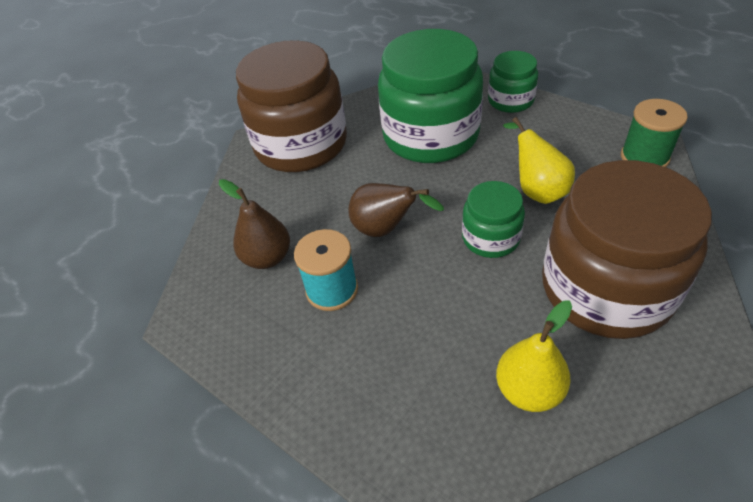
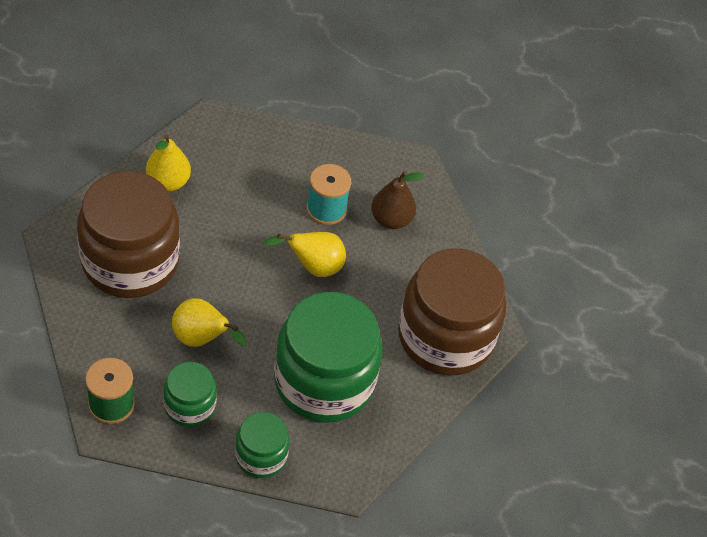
camera: 140 degrees right, 5 degrees up
(386, 229) = (313, 267): brown pear -> yellow pear
(490, 238) = (226, 281): green jar -> green jar (190, 406)

